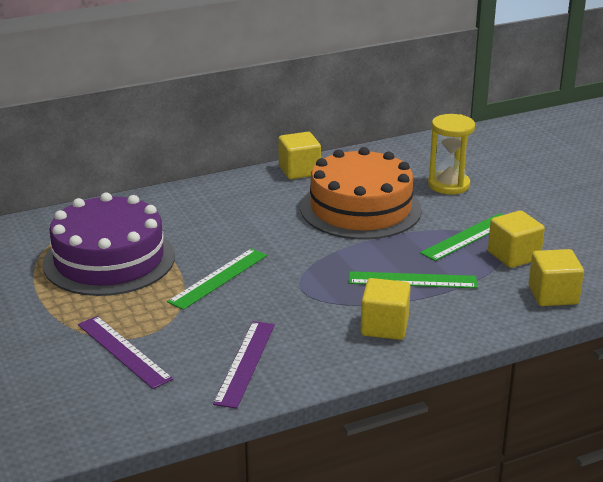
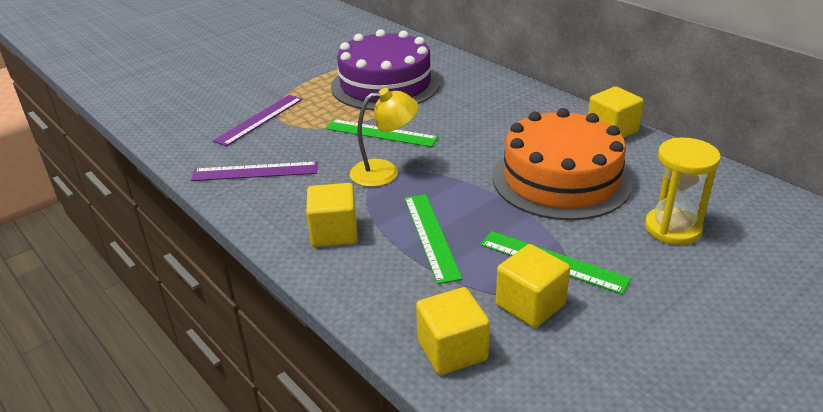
camera: 75 degrees right, 5 degrees up
(296, 287) = (385, 171): none -> yellow lamp

